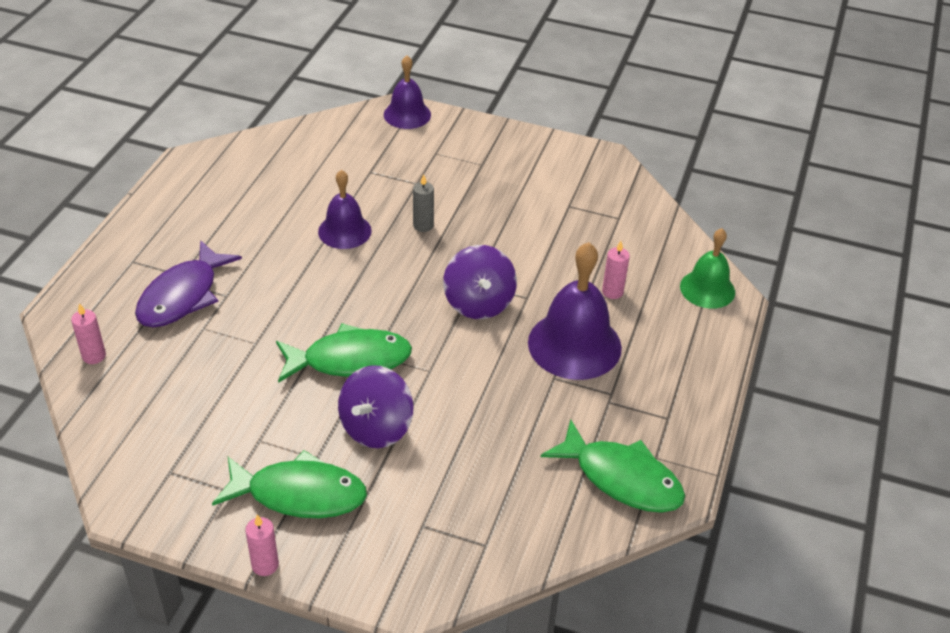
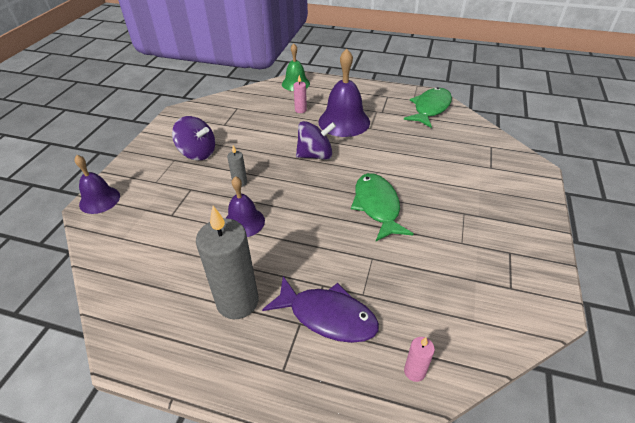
camera: 90 degrees left, 0 degrees up
(223, 229) = (237, 302): none -> grey candle
(265, 565) = (553, 226): pink candle -> none
(299, 494) = (495, 217): green fish -> none
(376, 427) = (430, 189): purple spinning top -> purple spinning top (198, 153)

